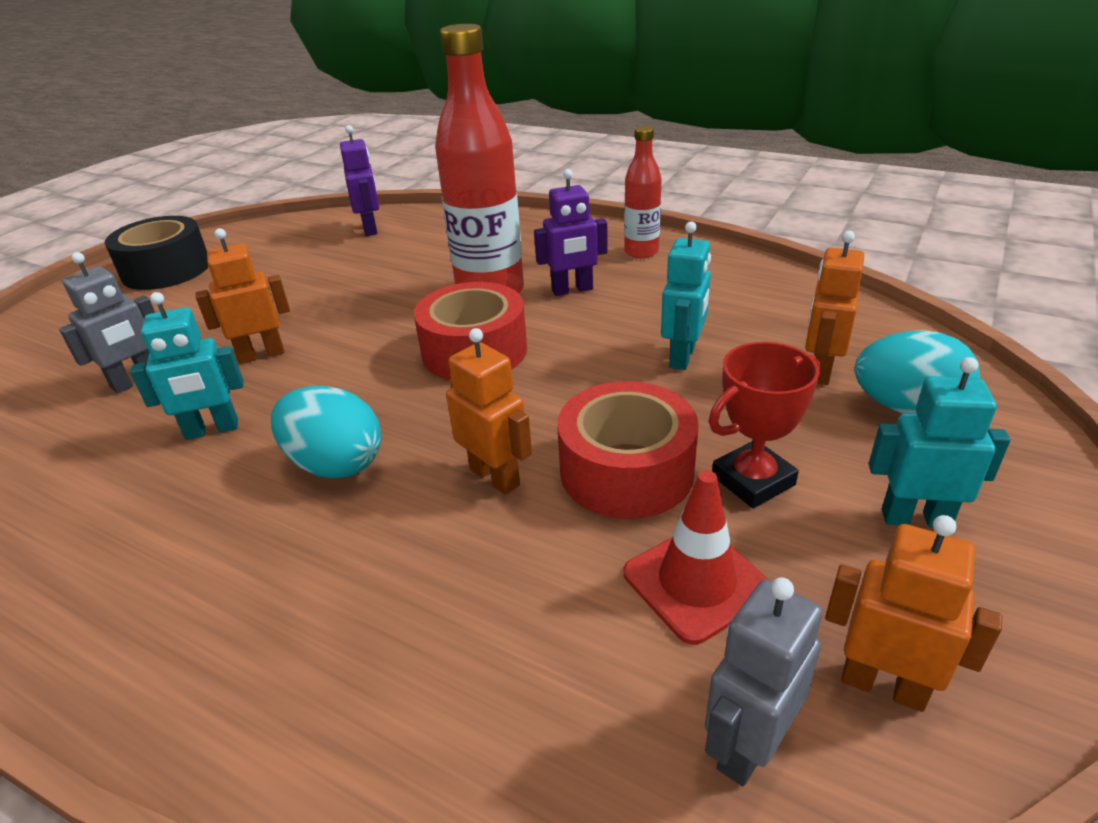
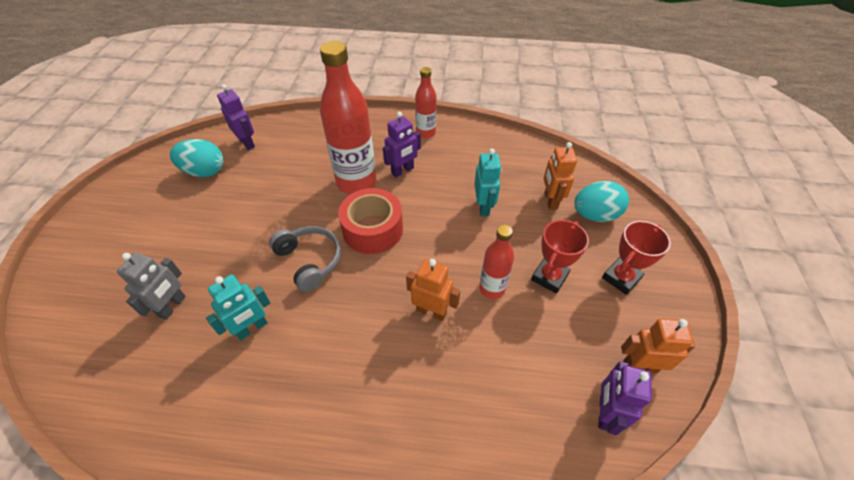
camera: 25 degrees left, 15 degrees up
(166, 270) = (120, 208): black tape -> none
(261, 354) = (243, 264): orange robot -> none
(335, 464) = (342, 329): turquoise egg -> turquoise egg (204, 171)
(353, 369) = (310, 261): none -> grey headphones
(626, 471) = (492, 288): red tape -> red bottle
(696, 582) = (551, 342): red traffic cone -> none
(748, 746) = (604, 413): grey robot -> purple robot
(915, 518) = (621, 278): turquoise robot -> red trophy

